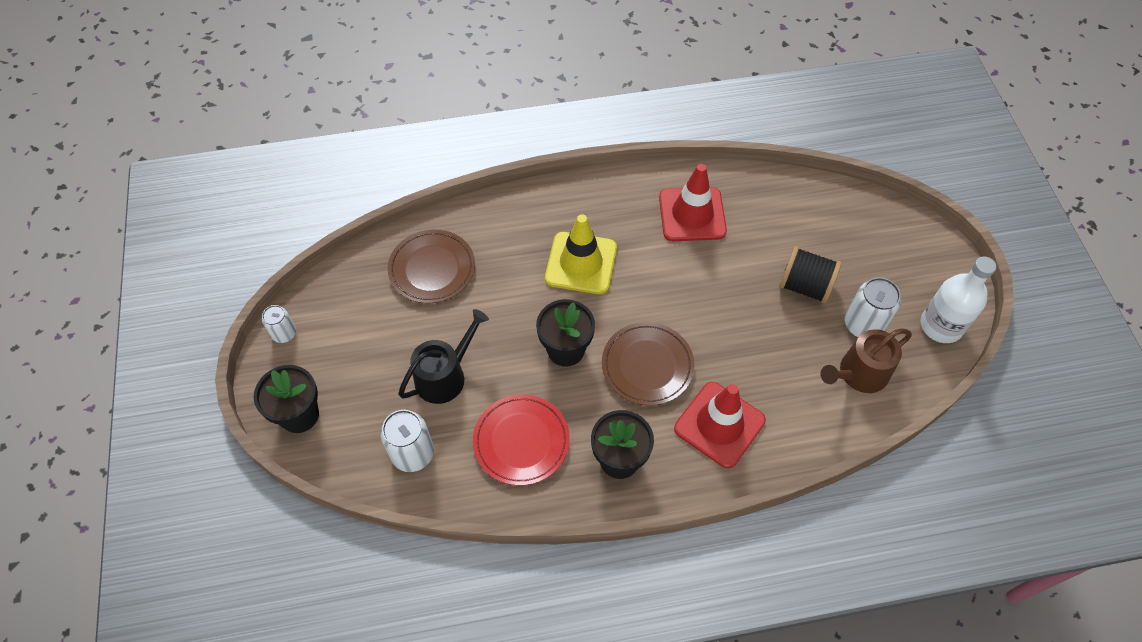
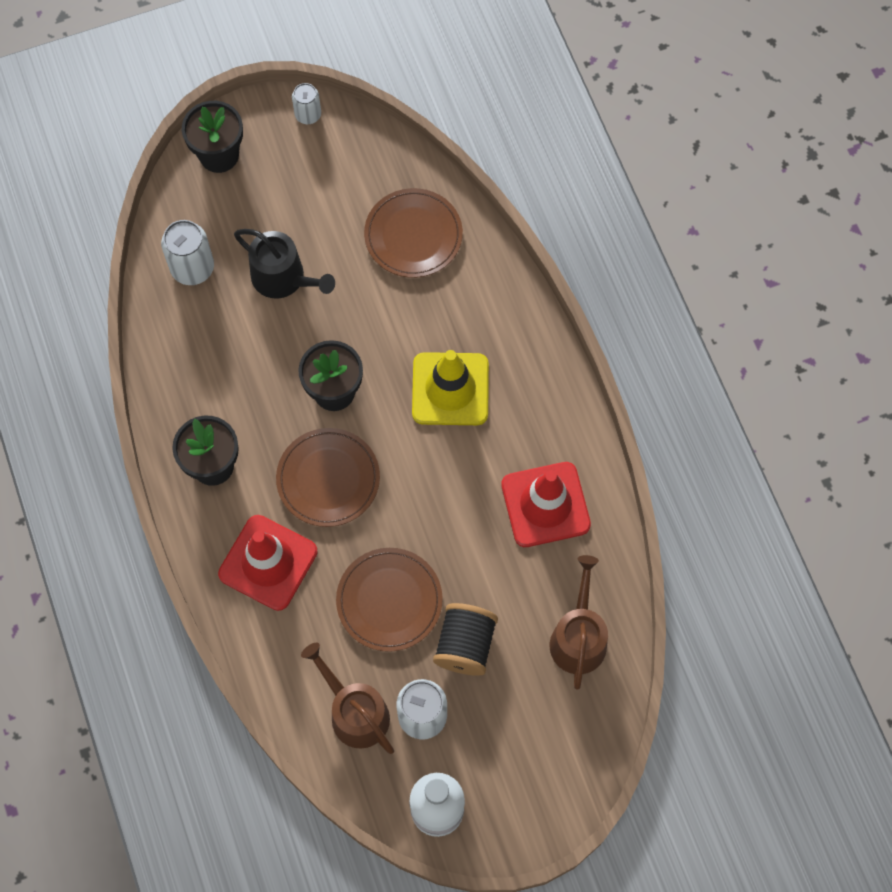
camera: 80 degrees right, 10 degrees up
(521, 441) = (220, 366): red plate -> none
(763, 334) = (389, 601): none -> brown plate
(802, 211) = (578, 637): none -> brown watering can

